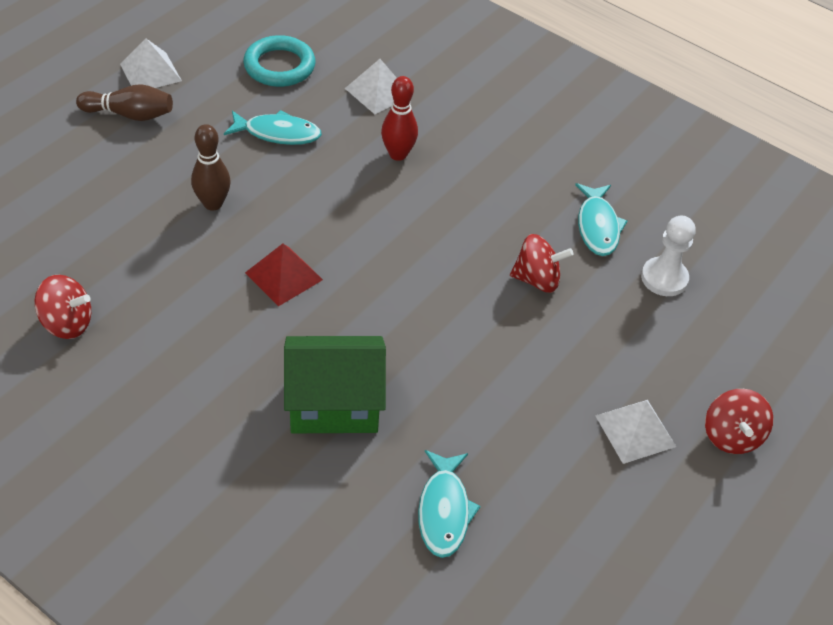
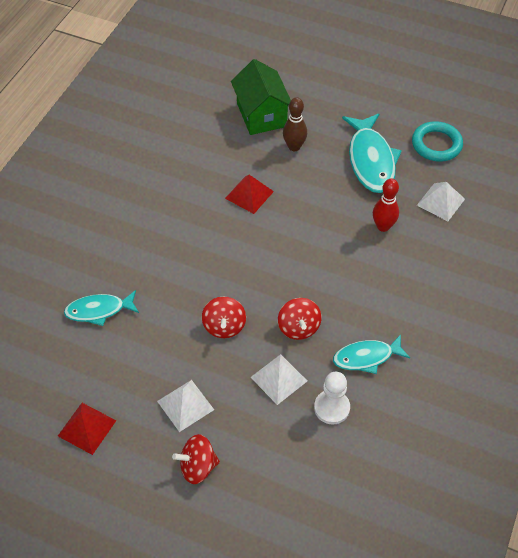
camera: 80 degrees right, 5 degrees up
(67, 323) = (180, 114): red spinning top -> red spinning top (224, 326)
(129, 114) = (351, 89): brown bowling pin -> none
(150, 72) = (394, 86): white pyramid -> white pyramid (279, 379)
(278, 133) = (371, 160): turquoise fish -> turquoise fish, size x1.63
(334, 404) = (160, 242): green house -> green house (261, 115)
(654, 561) = (87, 428): none -> red pyramid

